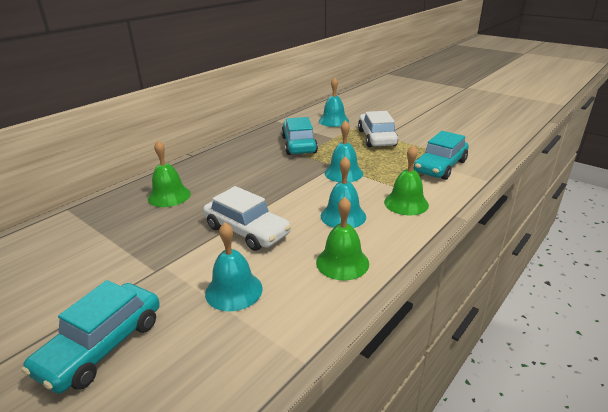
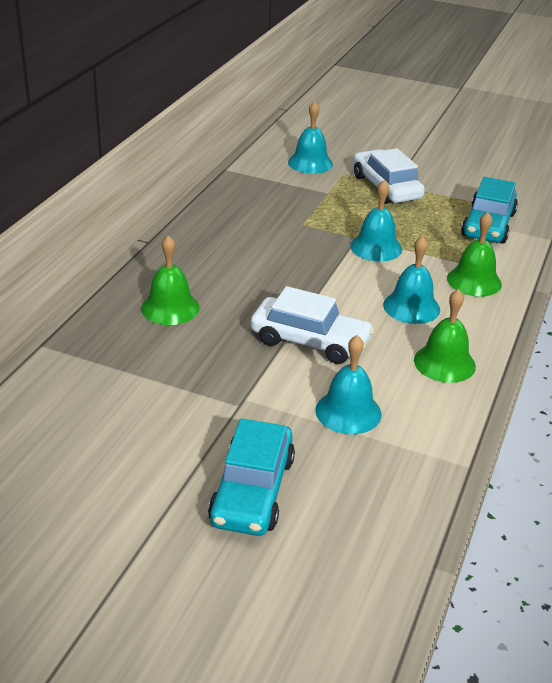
camera: 20 degrees left, 5 degrees up
(299, 145) = (288, 209): turquoise car -> none

